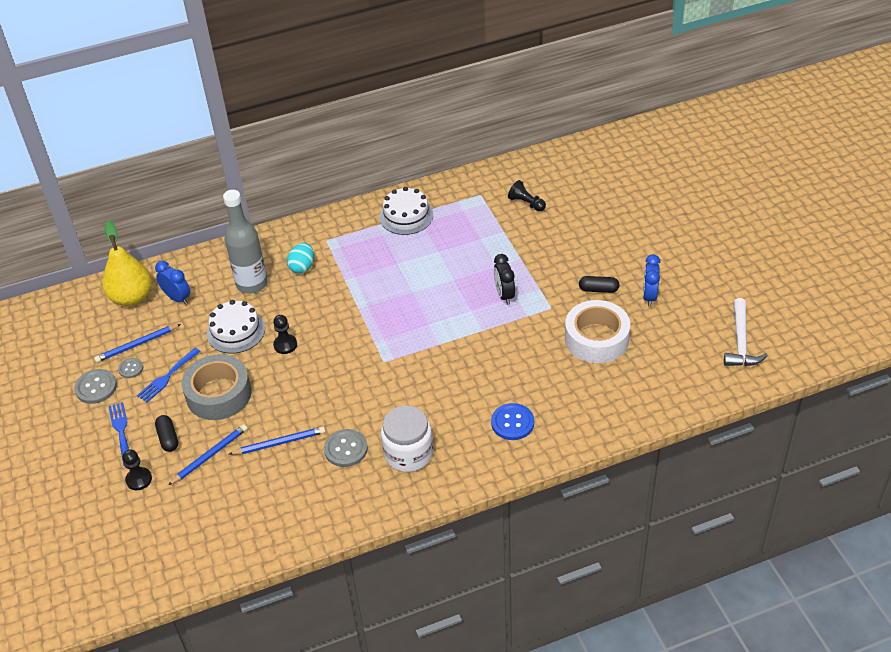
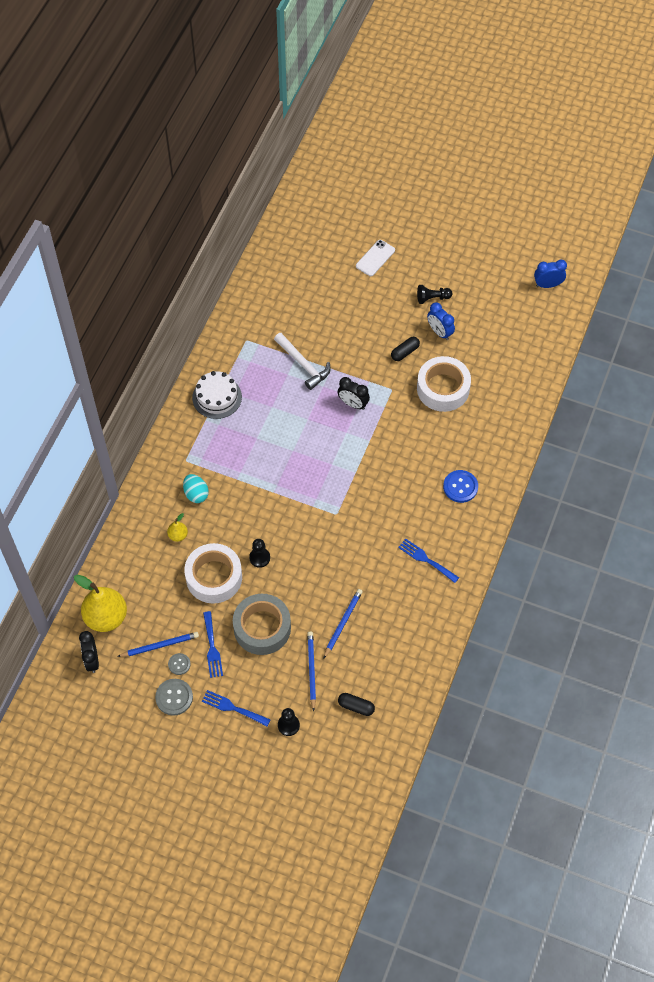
camera: 50 degrees left, 15 degrees up
(84, 316) = (92, 660): none -> black clock
(137, 345) = (160, 645): blue pencil -> blue pencil turned 120 degrees counterclockwise
(168, 438) = (270, 684): black capsule -> black capsule (356, 706)
(177, 298) = (140, 590): blue clock -> blue clock (548, 285)
(236, 331) = (214, 577): white cake -> white tape
(252, 284) = (178, 535): grey bottle -> yellow pear
(346, 449) = (387, 590): grey button -> none
(408, 453) = (426, 560): white jar -> blue fork
(526, 203) = (285, 323): black pawn -> black pawn (432, 298)
(662, 208) = (375, 258): none -> white phone
(741, 342) = (524, 322): white hammer -> white hammer (303, 364)

